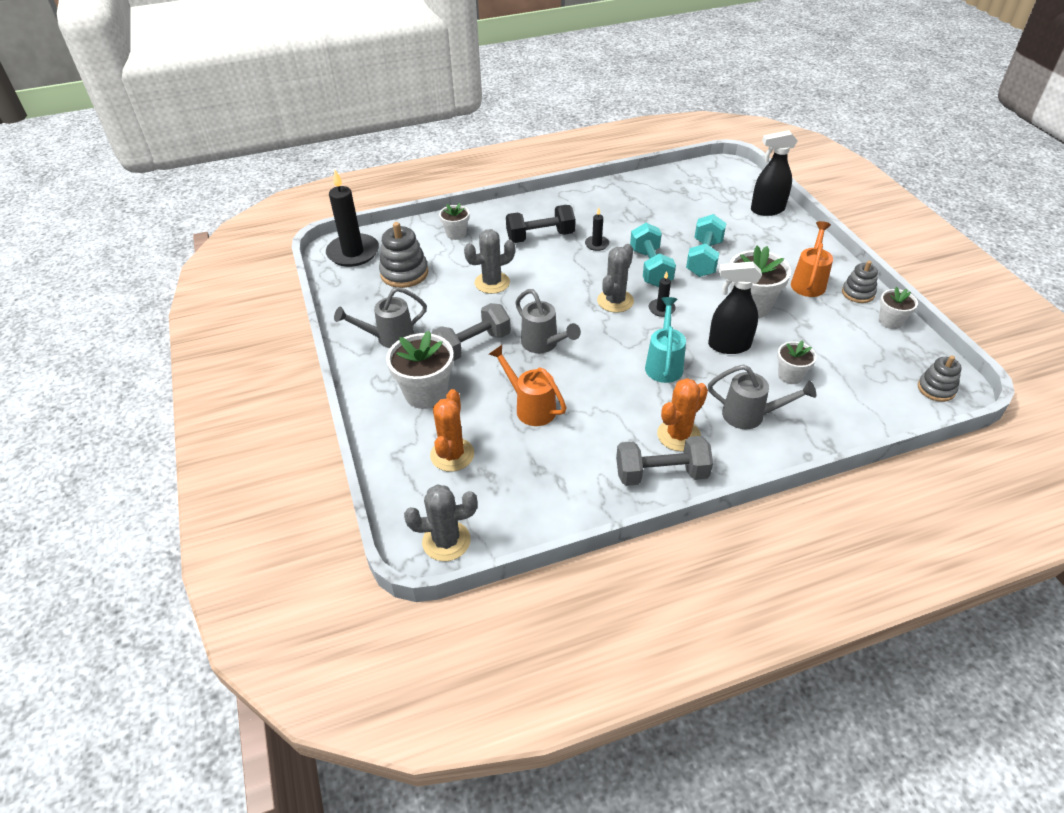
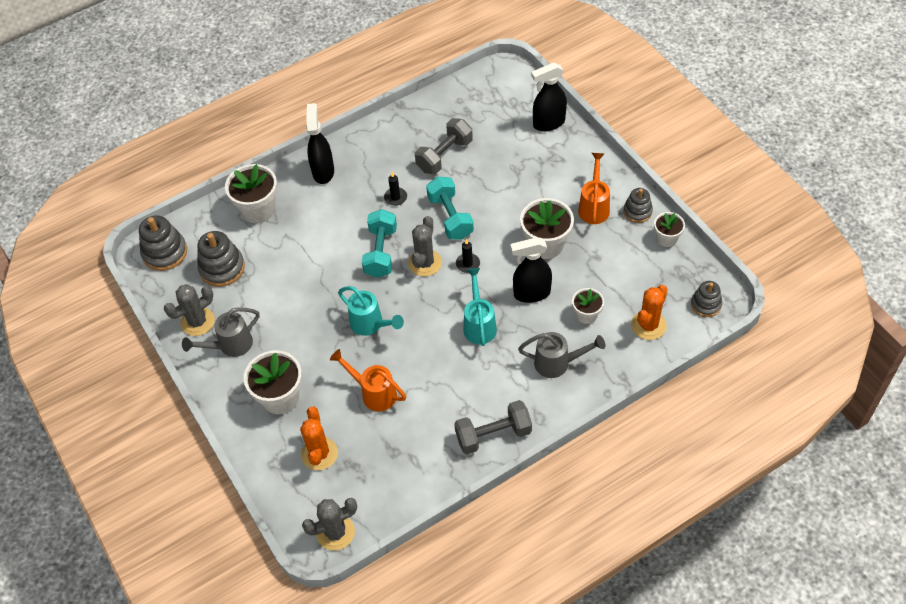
camera: 10 degrees left, 10 degrees up
(353, 253) = (165, 252): black candle -> grey stacking toy
(456, 234) = (258, 210): white flower pot -> white flower pot, size x1.73
(472, 345) = (308, 339): grey dumbbell -> grey dumbbell (444, 155)
(492, 283) = (308, 263): grey cactus -> grey cactus (197, 322)
(529, 214) = (323, 171): none -> black spray bottle
(540, 237) = (340, 198): black dumbbell -> none
(544, 344) = (371, 325): grey watering can -> turquoise watering can
(678, 435) = (502, 395): orange cactus -> orange cactus (648, 325)
(704, 258) = (497, 196): turquoise dumbbell -> turquoise dumbbell (381, 252)

